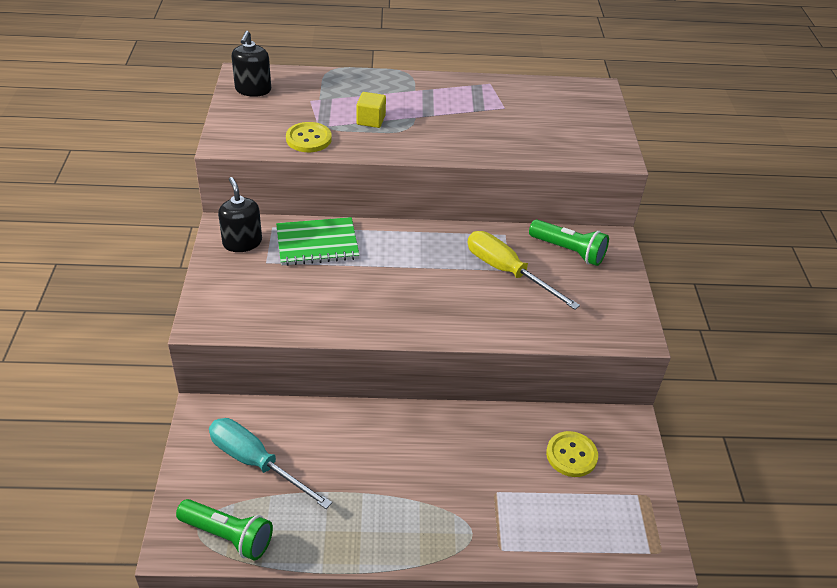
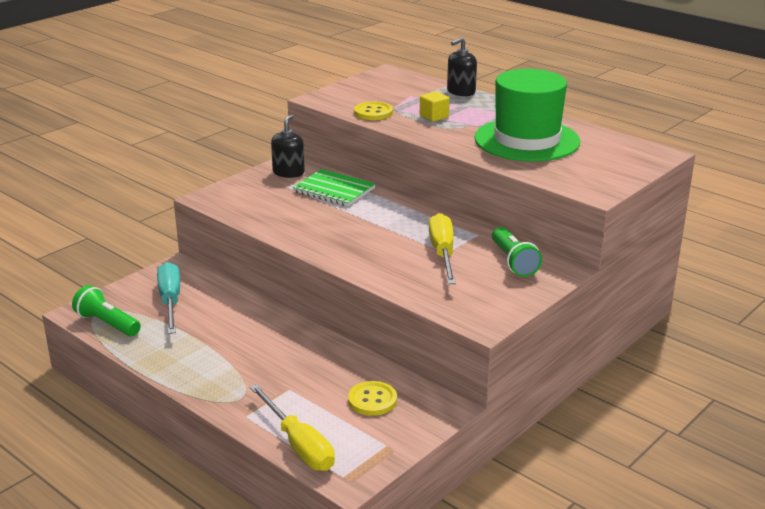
camera: 45 degrees right, 15 degrees down
(228, 536) = (107, 323): green flashlight -> green flashlight turned 150 degrees clockwise
(253, 89) = (381, 80): black soap dispenser -> black soap dispenser (461, 92)
(486, 117) = (527, 140): none -> green hat
(580, 547) = (298, 444): none -> yellow screwdriver

